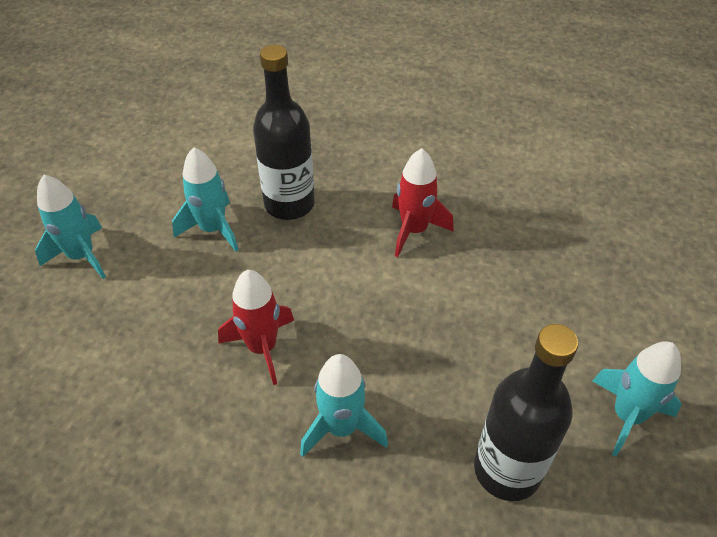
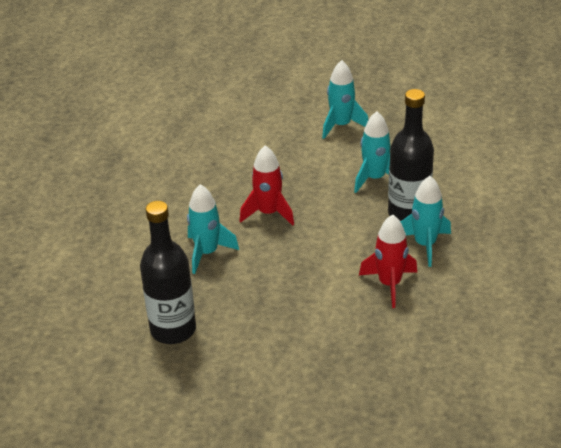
camera: 90 degrees right, 10 degrees down
(627, 416) = (212, 398): turquoise rocket -> turquoise rocket (425, 245)

